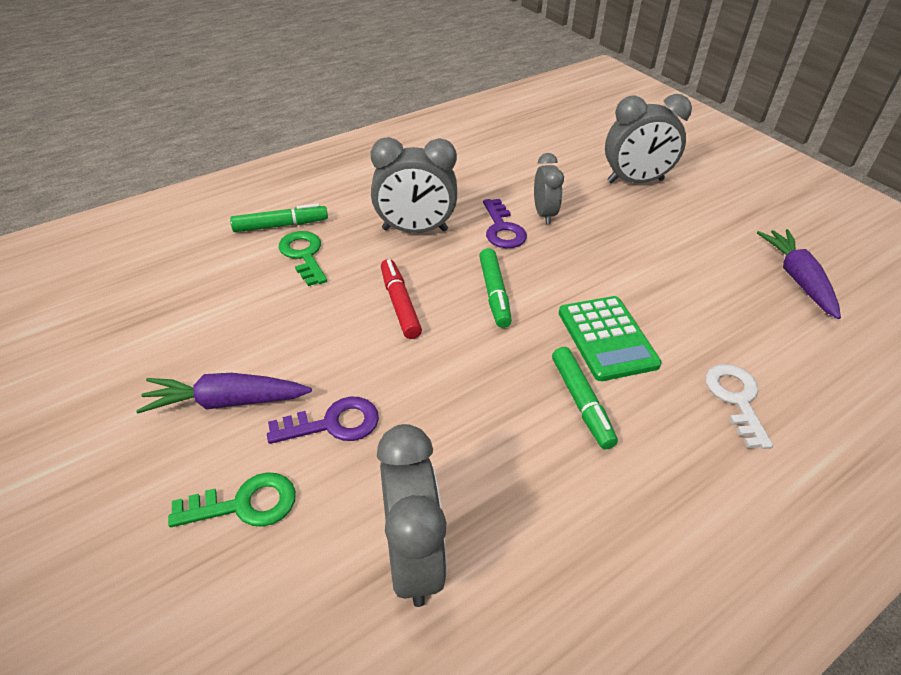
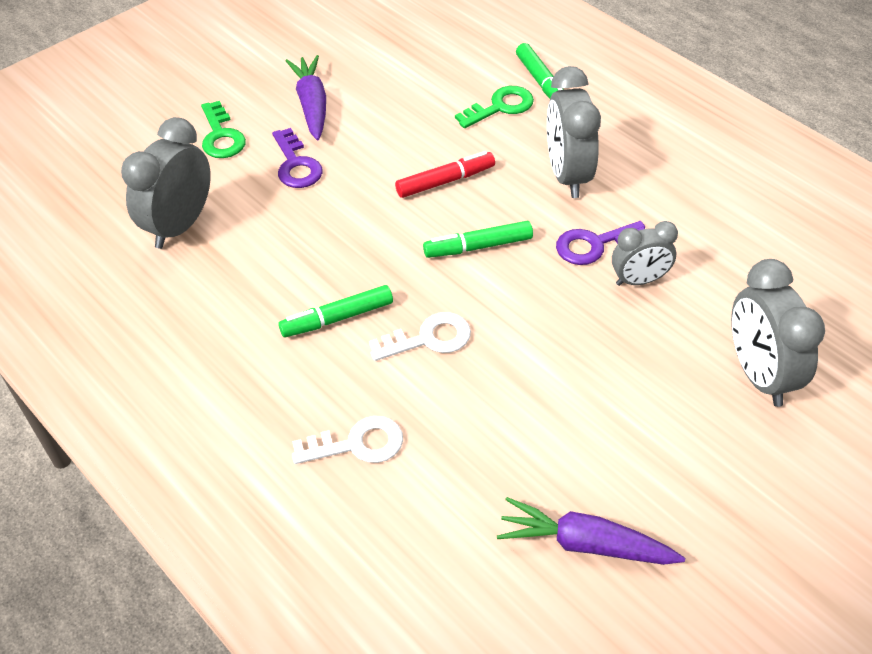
camera: 85 degrees right, 5 degrees up
(413, 557) = (180, 226): grey clock -> grey clock turned 135 degrees clockwise
(607, 338) = (428, 338): green calculator -> white key
(797, 279) = (585, 544): purple carrot -> purple carrot turned 150 degrees counterclockwise

